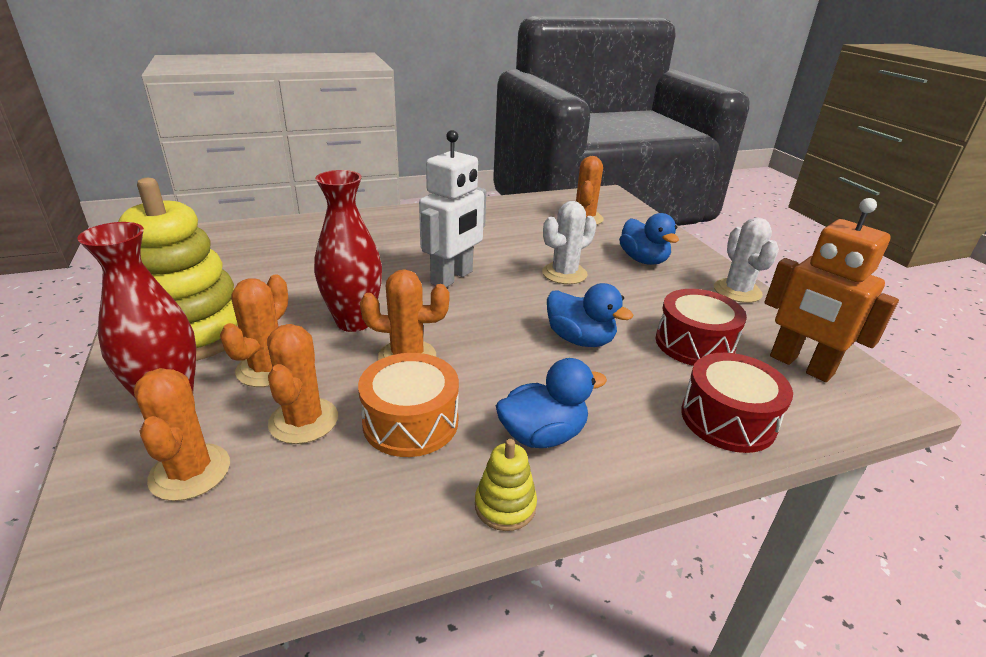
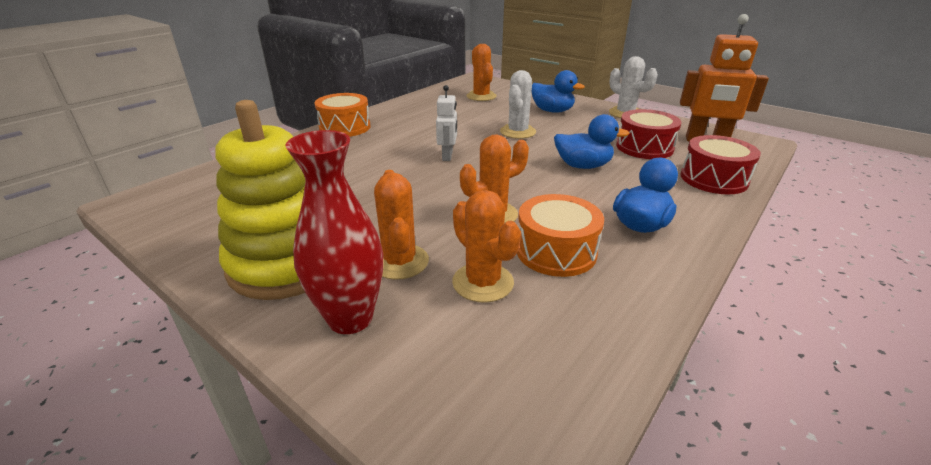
camera: 30 degrees left, 0 degrees up
(190, 472) = (450, 355): orange cactus -> none
(354, 322) = (419, 207): red vase -> none
(401, 216) = (345, 127): none -> orange drum
(452, 278) = (447, 156): white robot -> white robot, size x0.57
(505, 506) = (679, 271): yellow stacking toy -> none

